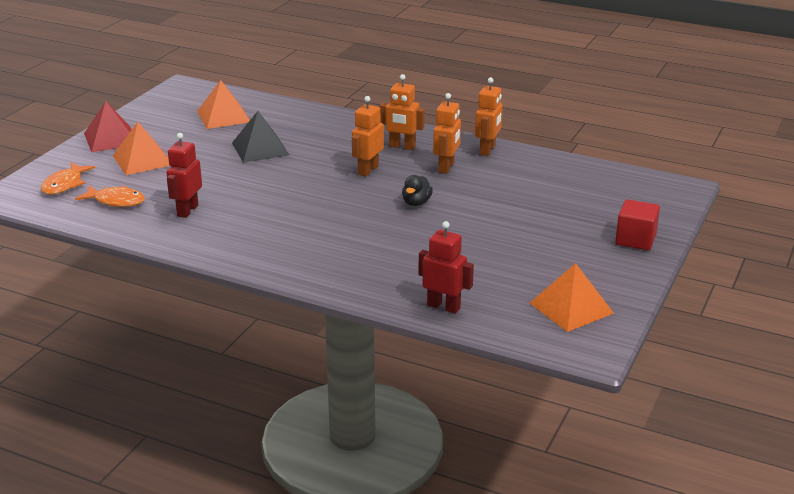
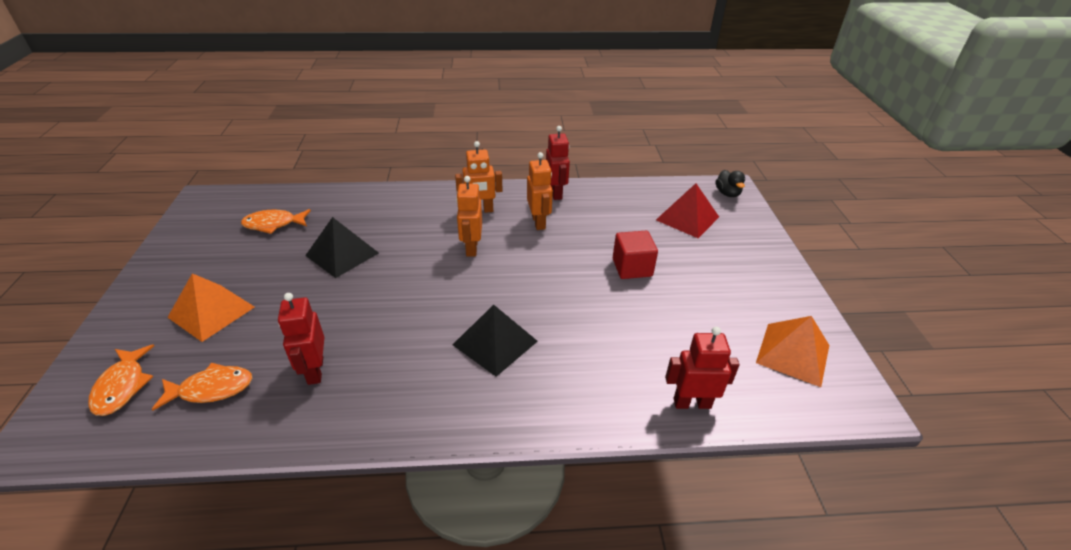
camera: 30 degrees left, 10 degrees up
(111, 138) = (151, 292): red pyramid -> red pyramid (687, 218)
(223, 116) = (273, 224): orange pyramid -> orange fish
(327, 231) = (495, 342): none -> black pyramid
(416, 203) = (548, 273): black duck -> black duck (727, 193)
(487, 150) = (556, 193): orange robot -> red robot
(635, 240) = (757, 252): red cube -> red cube (632, 267)

